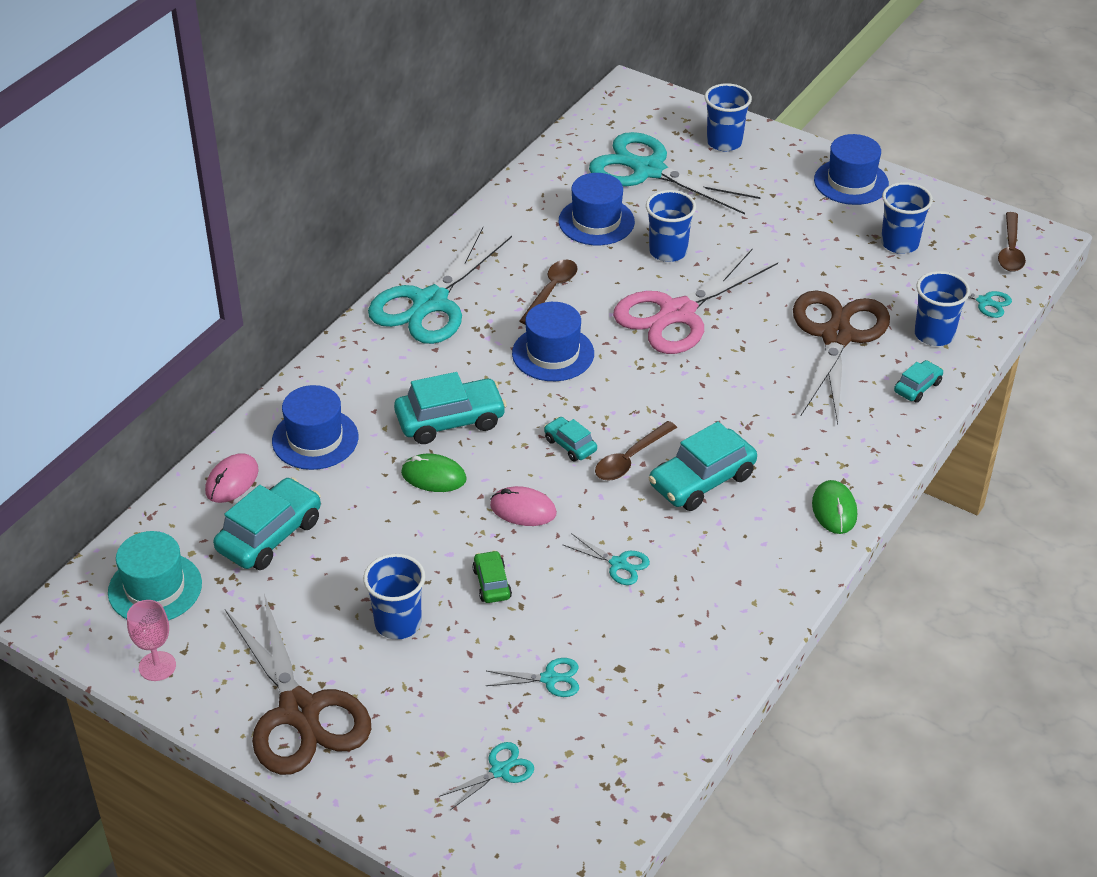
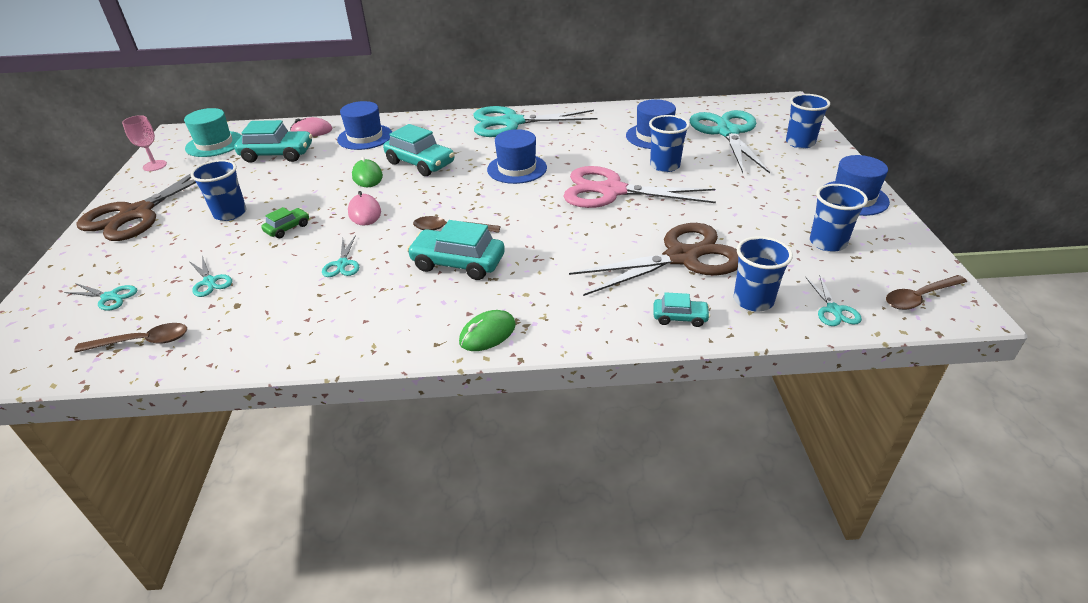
camera: 55 degrees right, 5 degrees down
(551, 290) = (572, 147): brown spoon -> brown spoon (143, 342)
(570, 445) = (440, 205): turquoise car -> none

